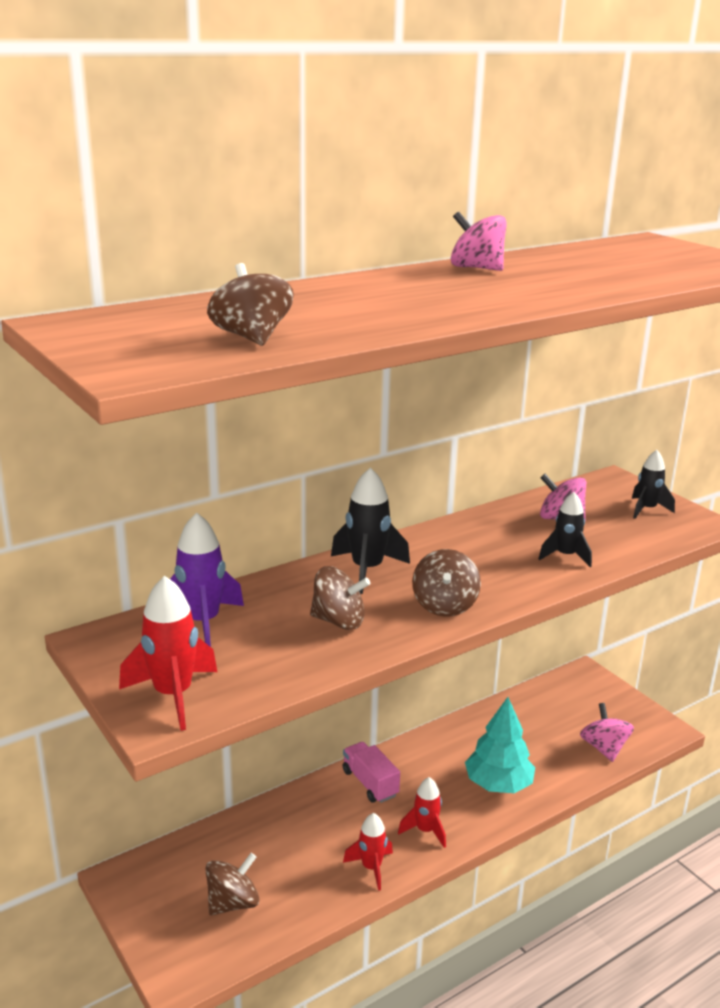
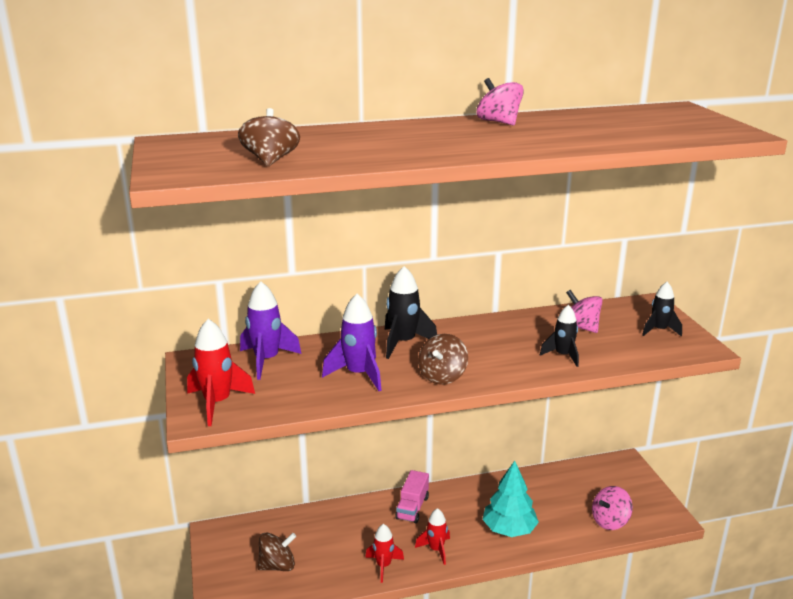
camera: 20 degrees right, 0 degrees up
(339, 621) = (358, 374): brown spinning top -> purple rocket
(370, 783) = (412, 508): pink truck -> pink truck turned 150 degrees counterclockwise
(604, 748) = (610, 521): pink spinning top -> pink spinning top turned 135 degrees counterclockwise

